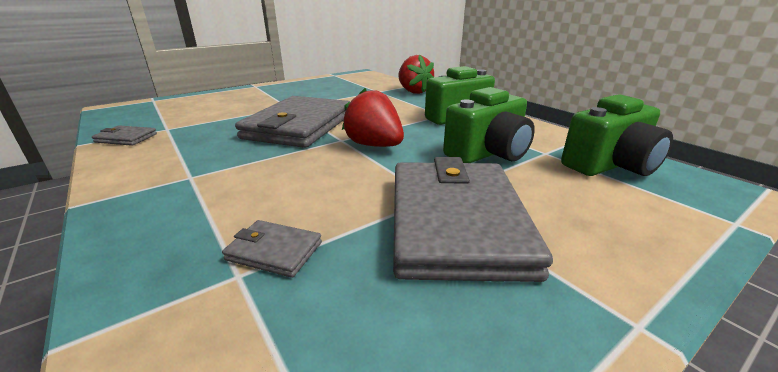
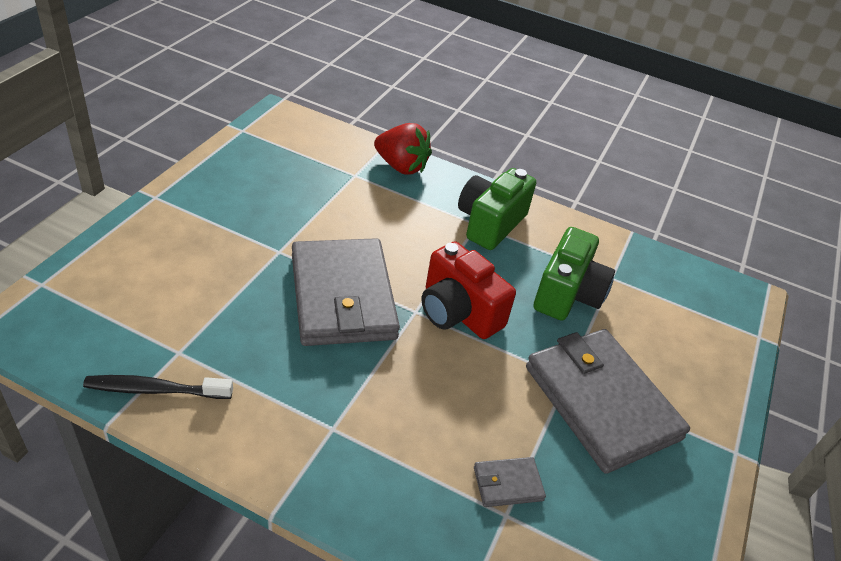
camera: 35 degrees left, 15 degrees up
(126, 138) = (155, 390): grey wallet -> black toothbrush
(374, 145) = (458, 312): red strawberry -> red camera
(610, 165) = (666, 284): green camera -> none

